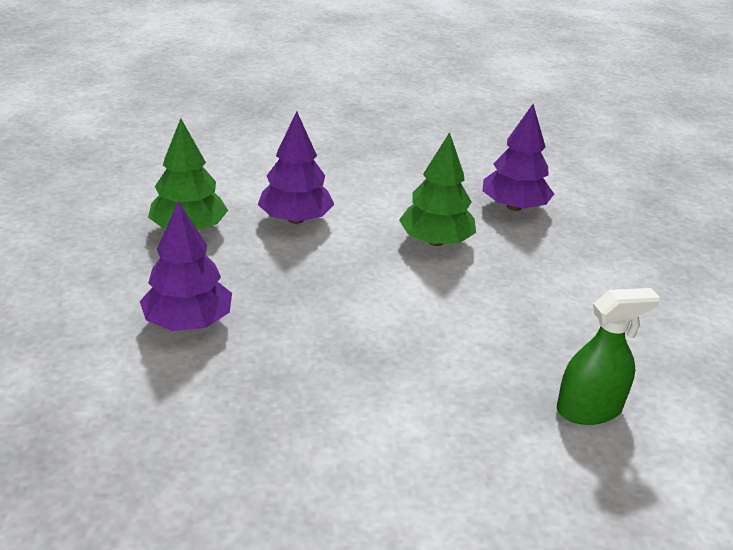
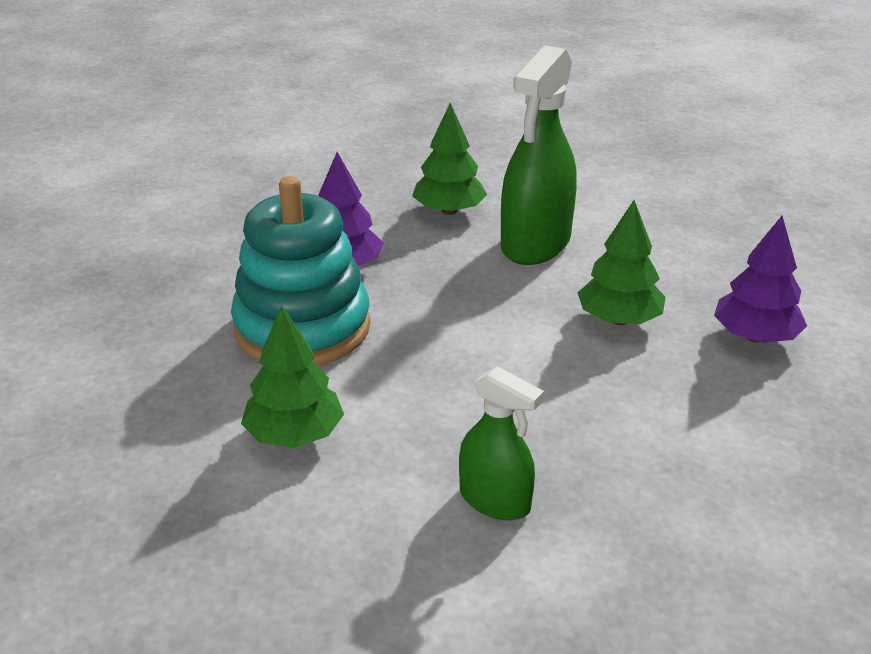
camera: 55 degrees right, 0 degrees up
(251, 394) = (302, 328): none -> turquoise stacking toy
(295, 219) = (535, 243): purple tree -> green spray bottle
(406, 478) = (295, 435): none -> green tree

